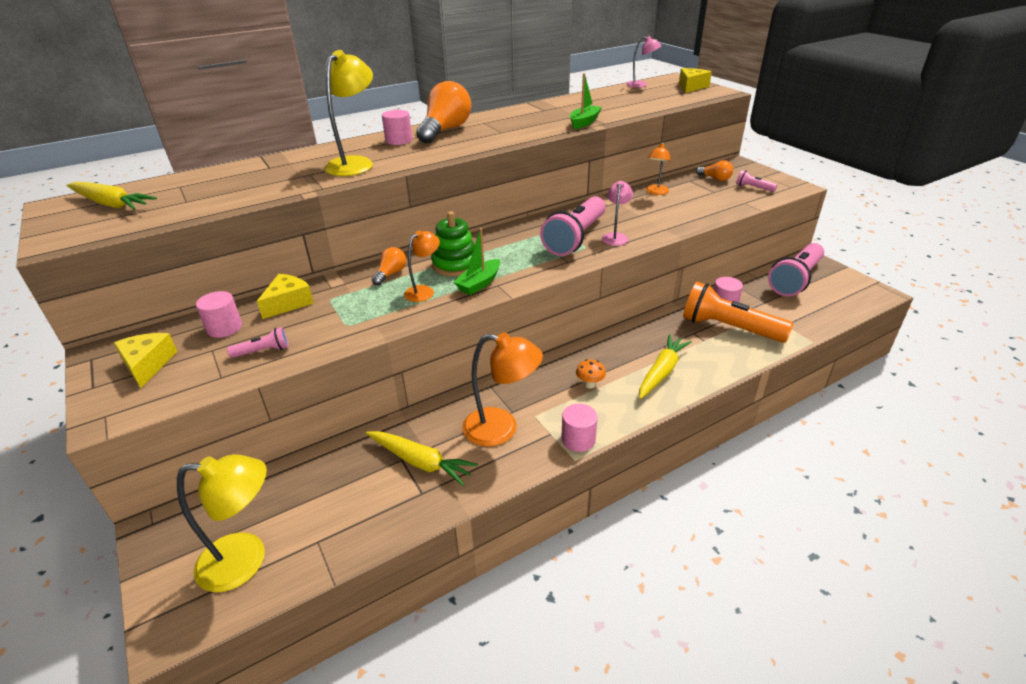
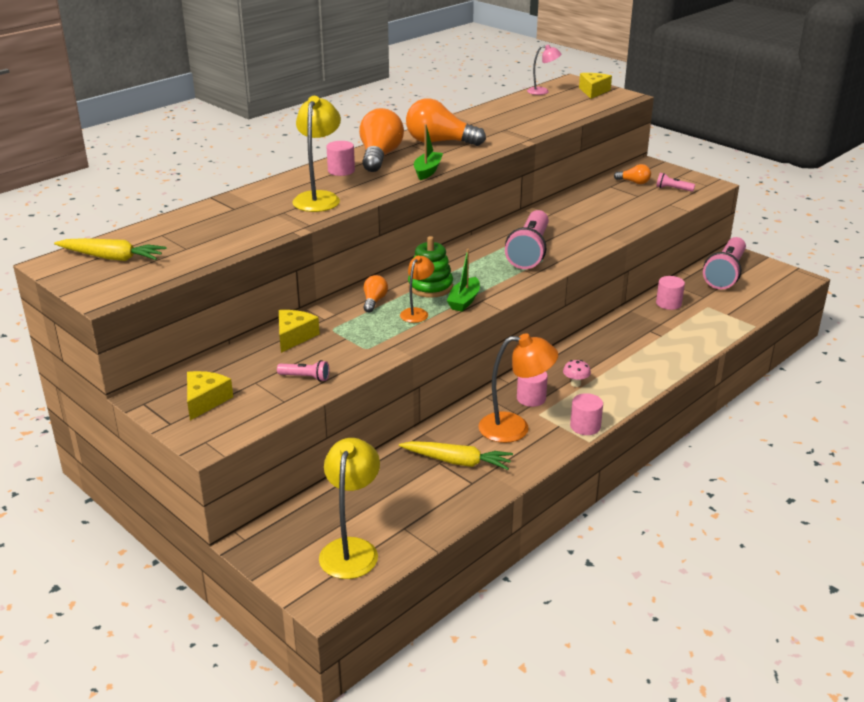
camera: 15 degrees left, 5 degrees down
(147, 365) = (205, 401): yellow cheese -> yellow cheese turned 45 degrees clockwise
(224, 328) = (250, 364): pink cylinder -> pink cylinder (531, 398)
(246, 560) = (351, 549): yellow lamp -> yellow lamp turned 60 degrees counterclockwise
(263, 351) = (305, 377): pink flashlight -> pink flashlight turned 45 degrees clockwise
(512, 121) = (439, 142): none -> orange light bulb
(584, 122) = (511, 139): green boat -> green boat (427, 171)
(590, 384) = (575, 384): orange mushroom -> pink mushroom
(615, 237) = (566, 247): pink lamp -> none
(656, 192) = (584, 201): orange lamp -> none
(661, 372) = (634, 366): yellow carrot -> none
(729, 328) = (679, 322): orange flashlight -> none

